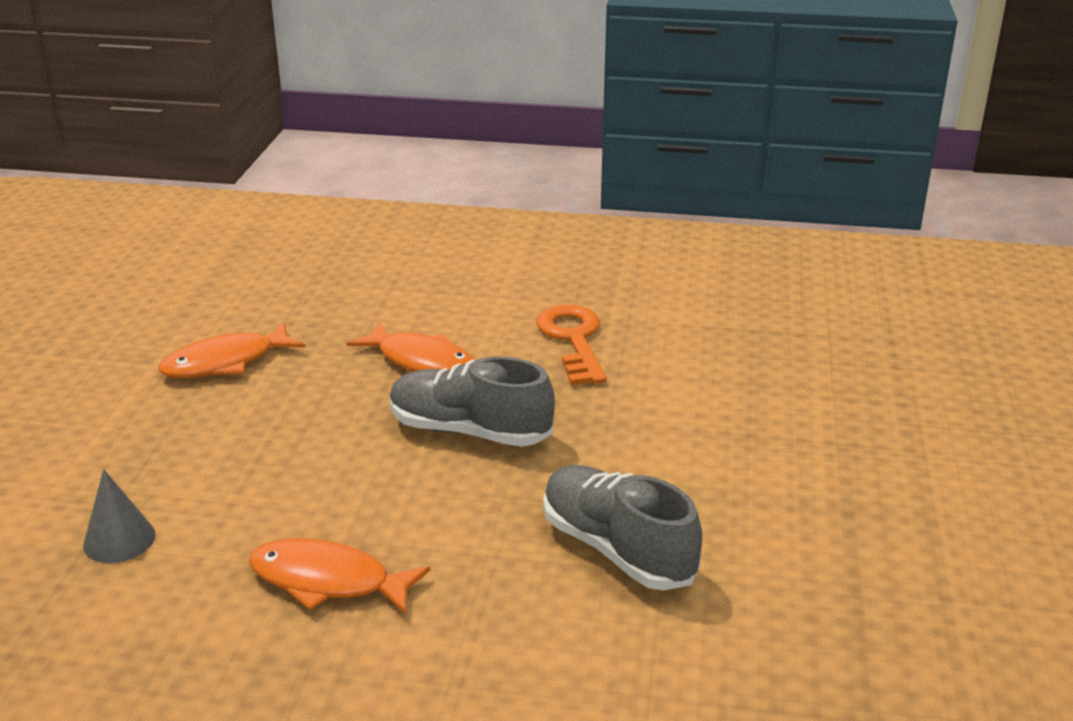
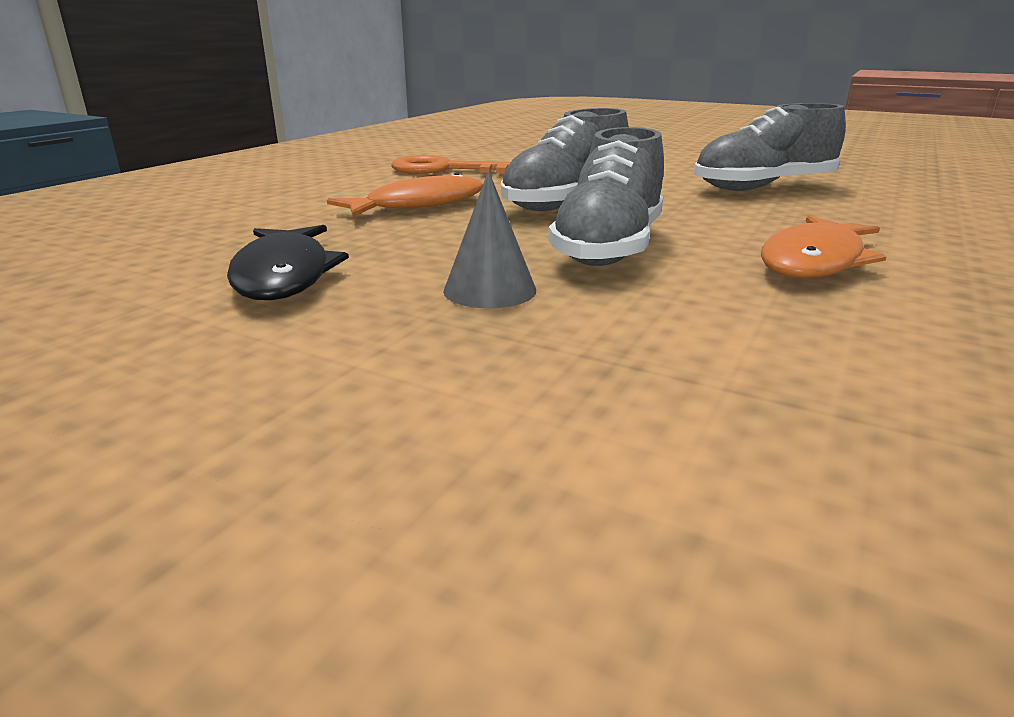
camera: 70 degrees left, 5 degrees down
(119, 540) = (719, 360): grey cone -> grey cone (490, 290)
(226, 362) = (284, 275): orange fish -> black fish
(329, 474) = (609, 248): none -> grey shoe

